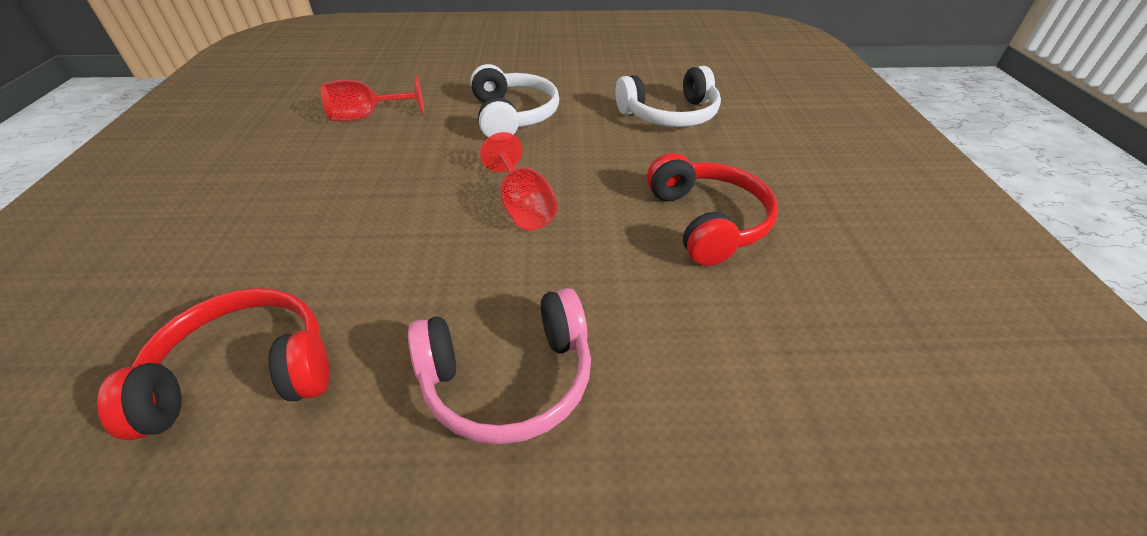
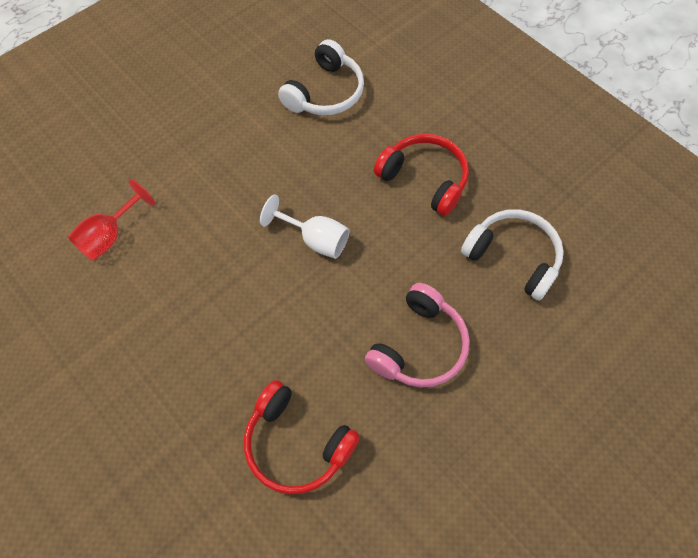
camera: 40 degrees left, 20 degrees up
(244, 374) = (296, 443): red headphones -> red headphones turned 90 degrees counterclockwise
(513, 116) = (219, 163): white headphones -> white headphones (513, 257)
(523, 207) = (315, 240): red goblet -> white goblet

